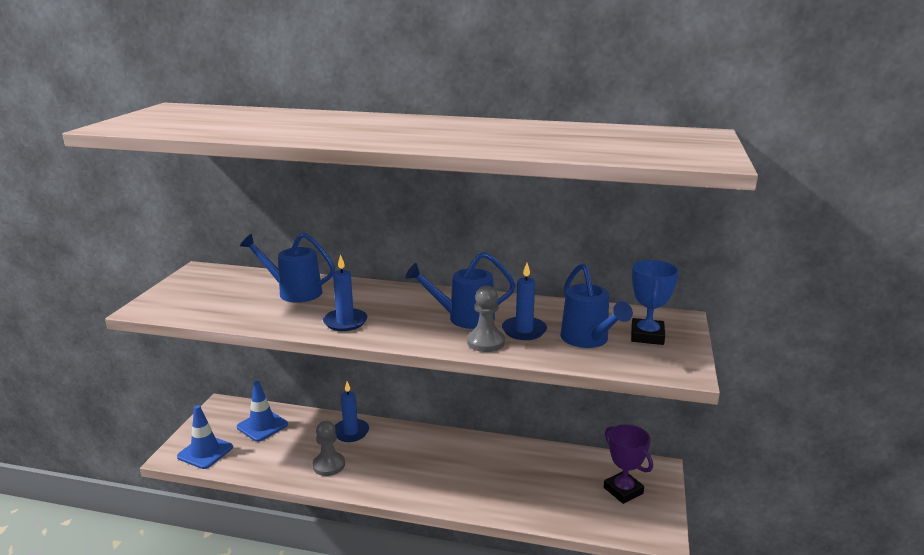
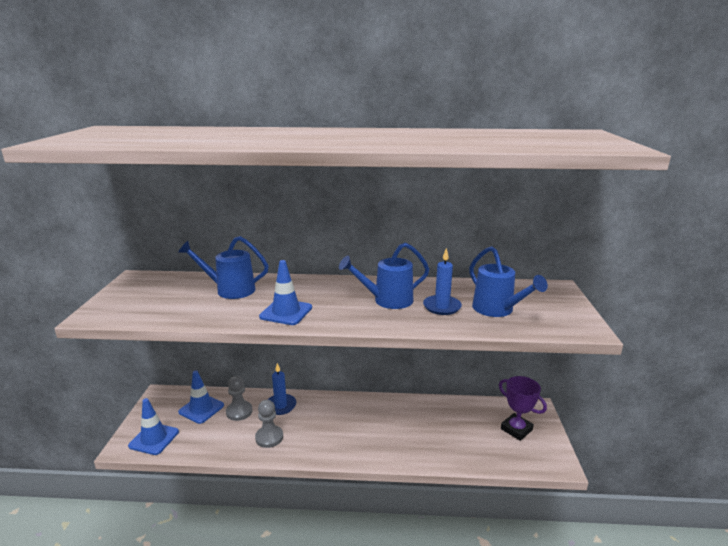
camera: 10 degrees left, 0 degrees up
(345, 322) = (286, 312): blue candle -> blue traffic cone
(485, 342) = (415, 319): grey pawn -> grey pawn (239, 412)
(647, 336) = (541, 303): blue trophy -> none

